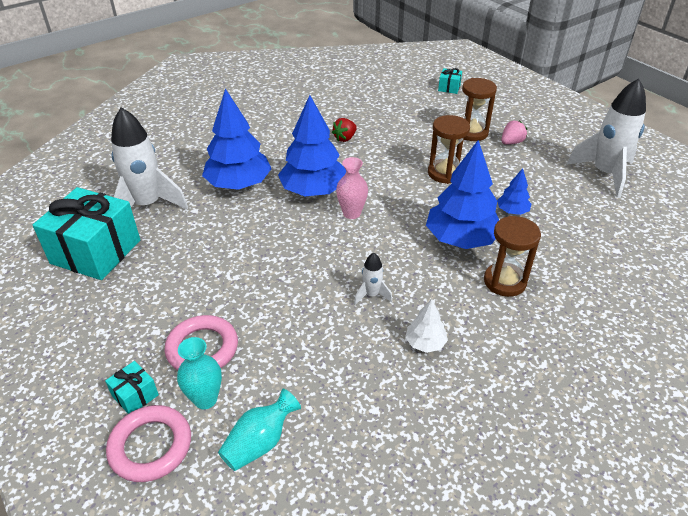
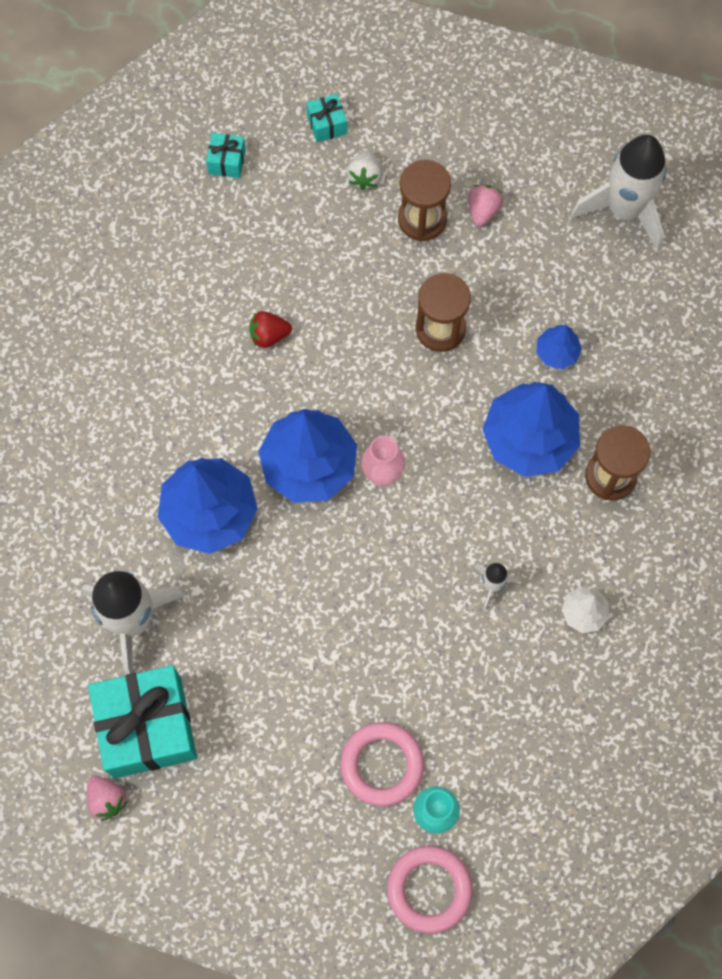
camera: 35 degrees left, 30 degrees up
(33, 271) = (107, 799): none -> pink strawberry
(135, 395) = (368, 855): turquoise gift -> turquoise gift (227, 161)
(260, 442) = (517, 820): turquoise vase -> none
(345, 138) = (269, 335): red strawberry -> red strawberry turned 75 degrees clockwise
(453, 109) = (365, 177): none -> white strawberry

